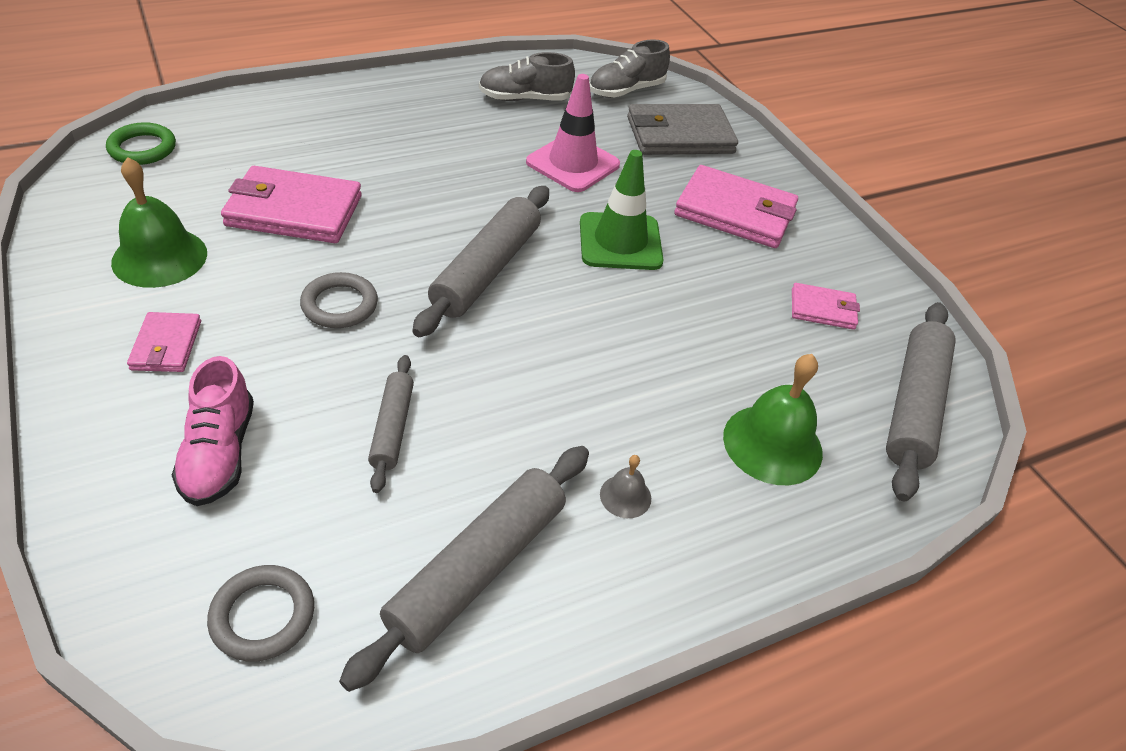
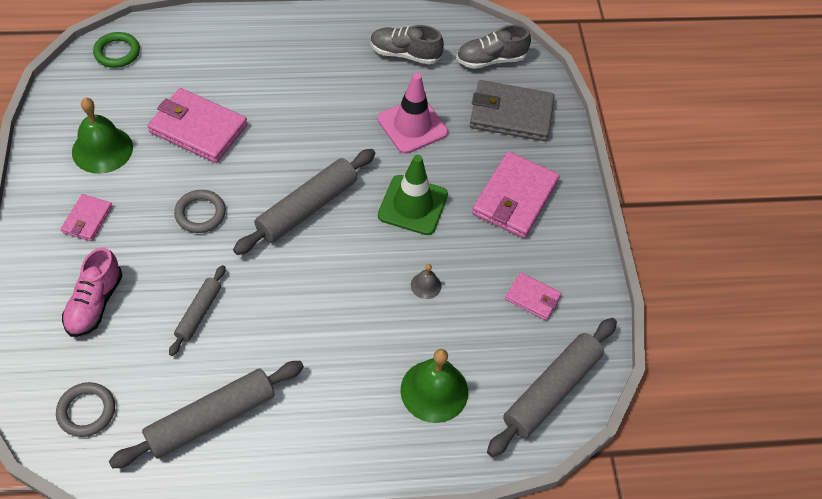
camera: 20 degrees right, 10 degrees up
(625, 496) = (319, 399): grey bell -> grey bell (426, 285)
(735, 212) = (514, 198): pink wallet -> pink wallet turned 75 degrees clockwise

